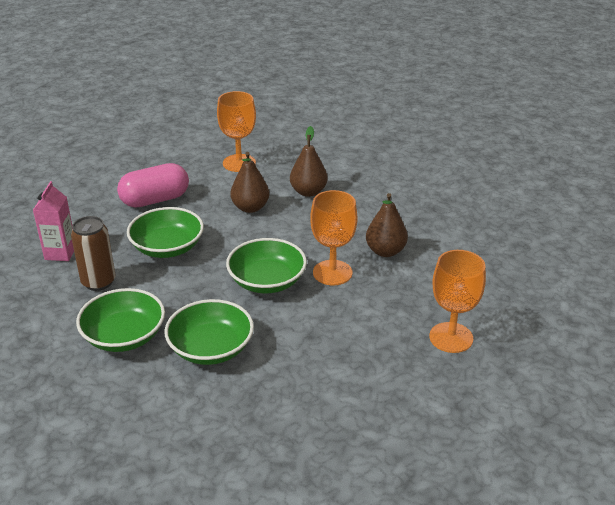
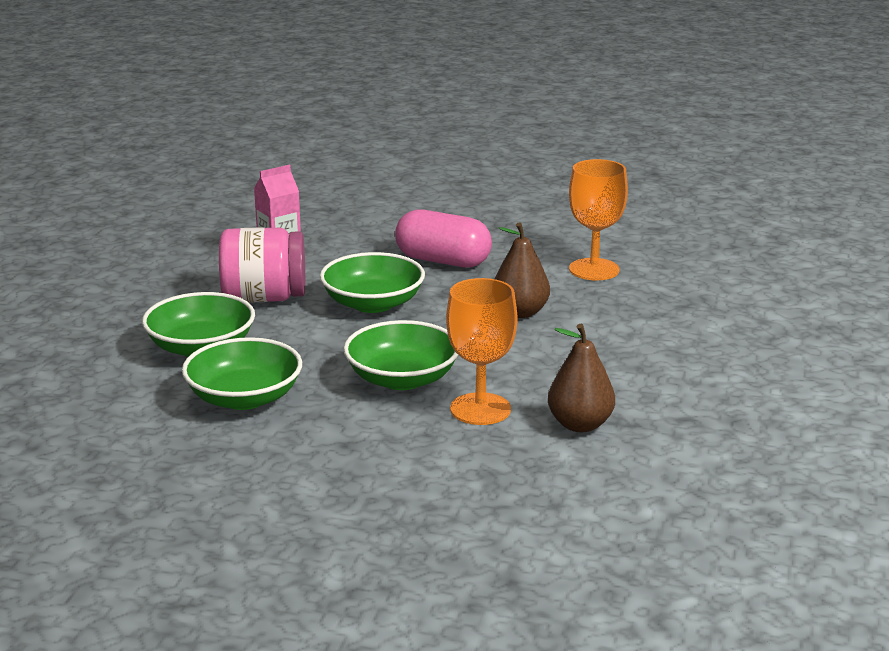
camera: 50 degrees right, 10 degrees down
(98, 282) = (264, 298): brown can -> pink jar
(308, 192) = (614, 330): brown pear -> none
(451, 337) = (476, 536): orange goblet -> none

